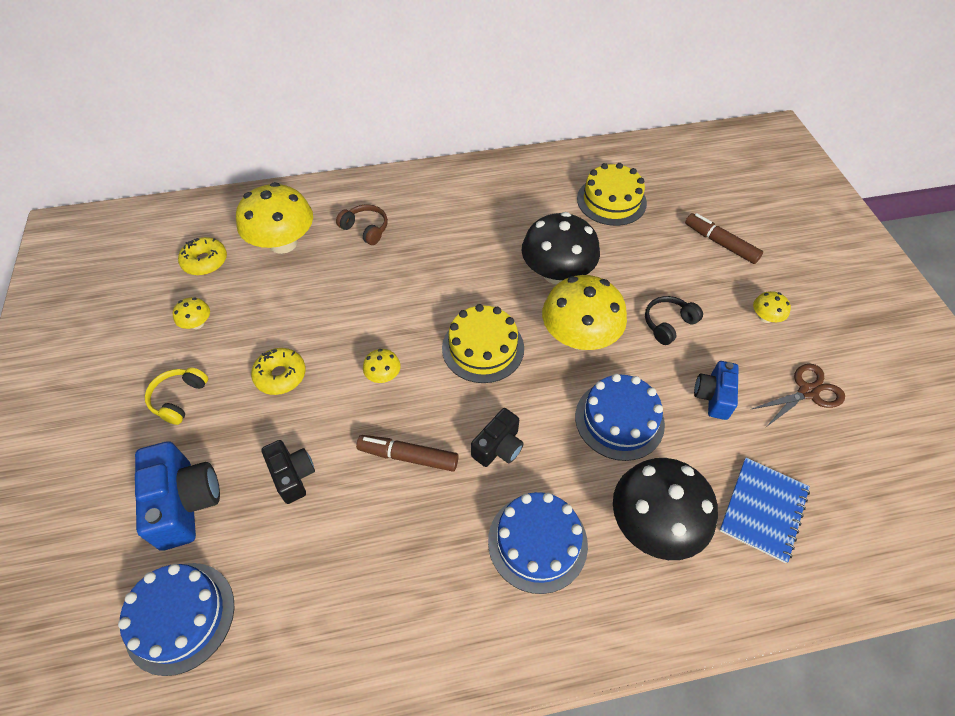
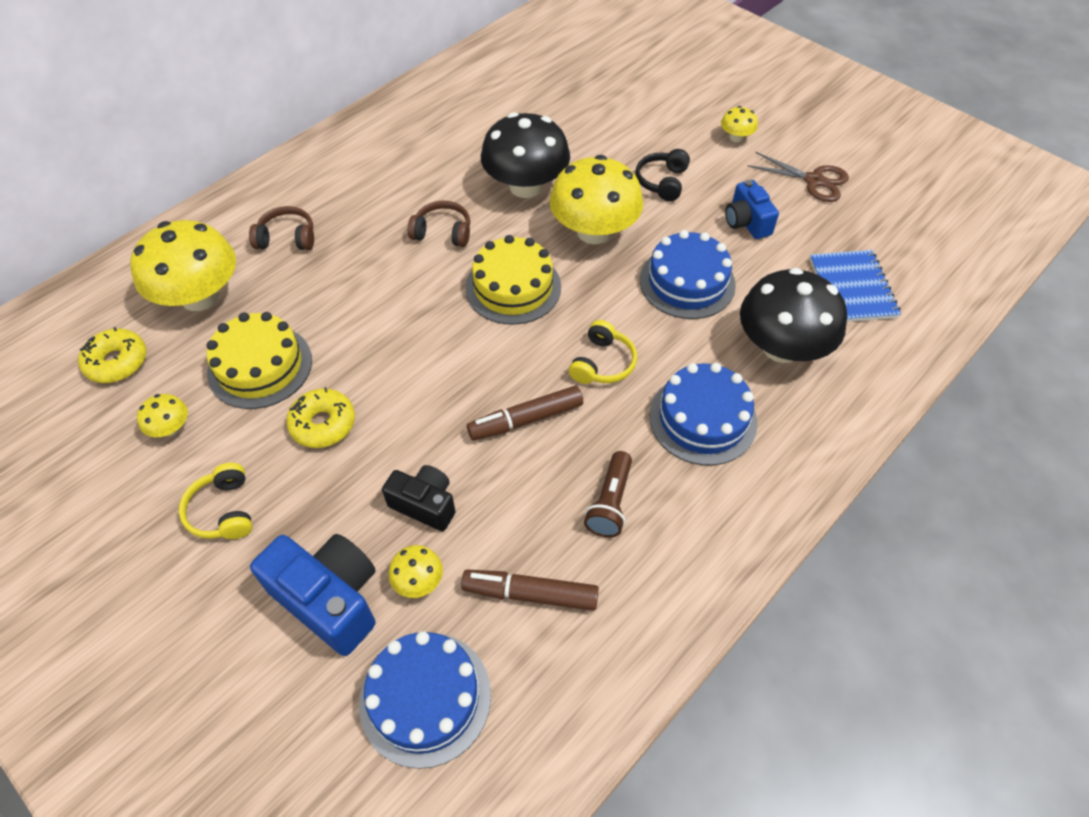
camera: 35 degrees left, 0 degrees up
(383, 375) = (435, 364): yellow mushroom -> yellow mushroom (418, 581)
(413, 562) = (610, 502): none -> brown flashlight
(468, 278) = (442, 232): none -> brown headphones
(498, 447) = (602, 363): black camera -> yellow headphones
(611, 201) = (522, 98): yellow cake -> yellow cake (260, 366)
(720, 243) = (650, 92): brown marker -> brown marker (530, 593)
(807, 392) = (814, 180): brown scissors -> brown scissors turned 90 degrees clockwise

